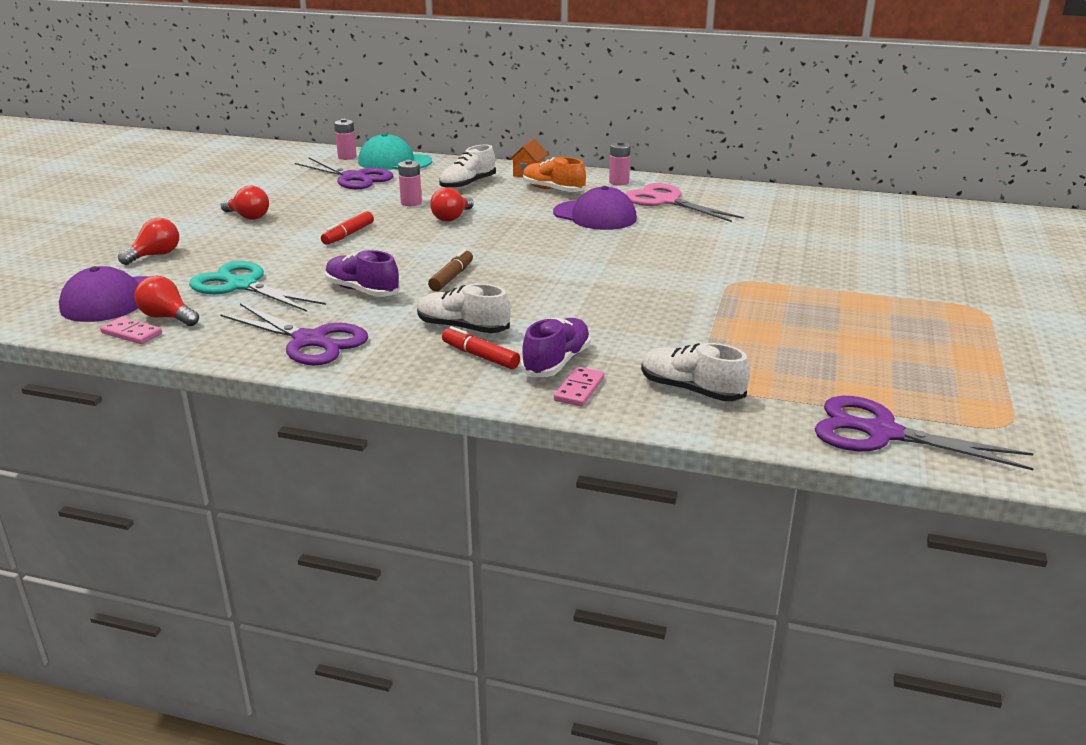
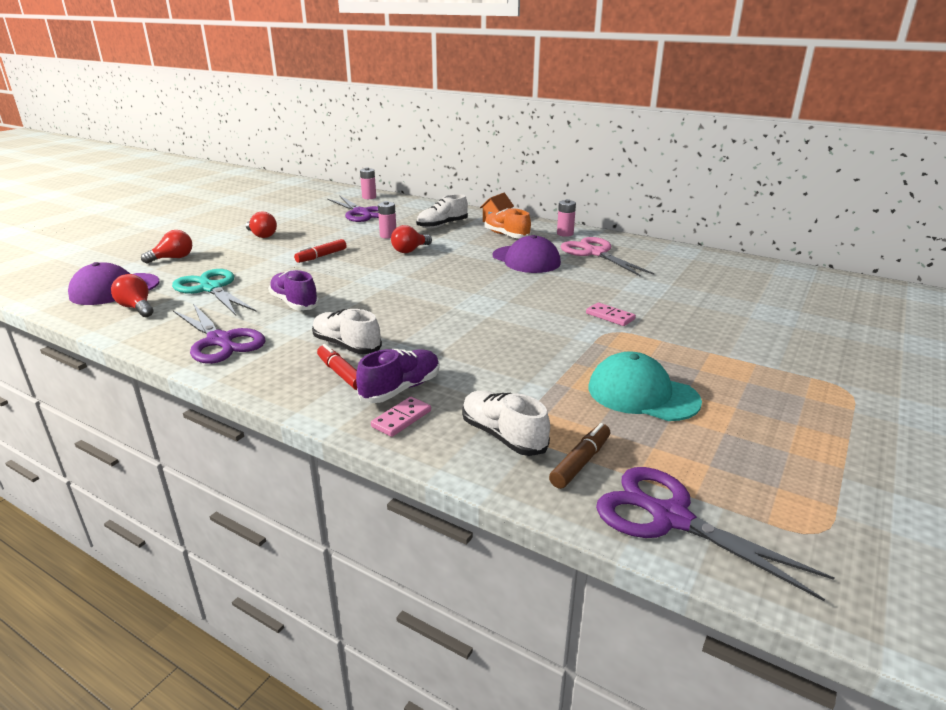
camera: 15 degrees right, 0 degrees up
(131, 333) = (100, 318): pink domino -> pink domino (610, 316)
(394, 162) = (400, 203): turquoise cap -> turquoise cap (642, 394)
(452, 277) = (372, 300): brown marker -> brown marker (580, 462)

